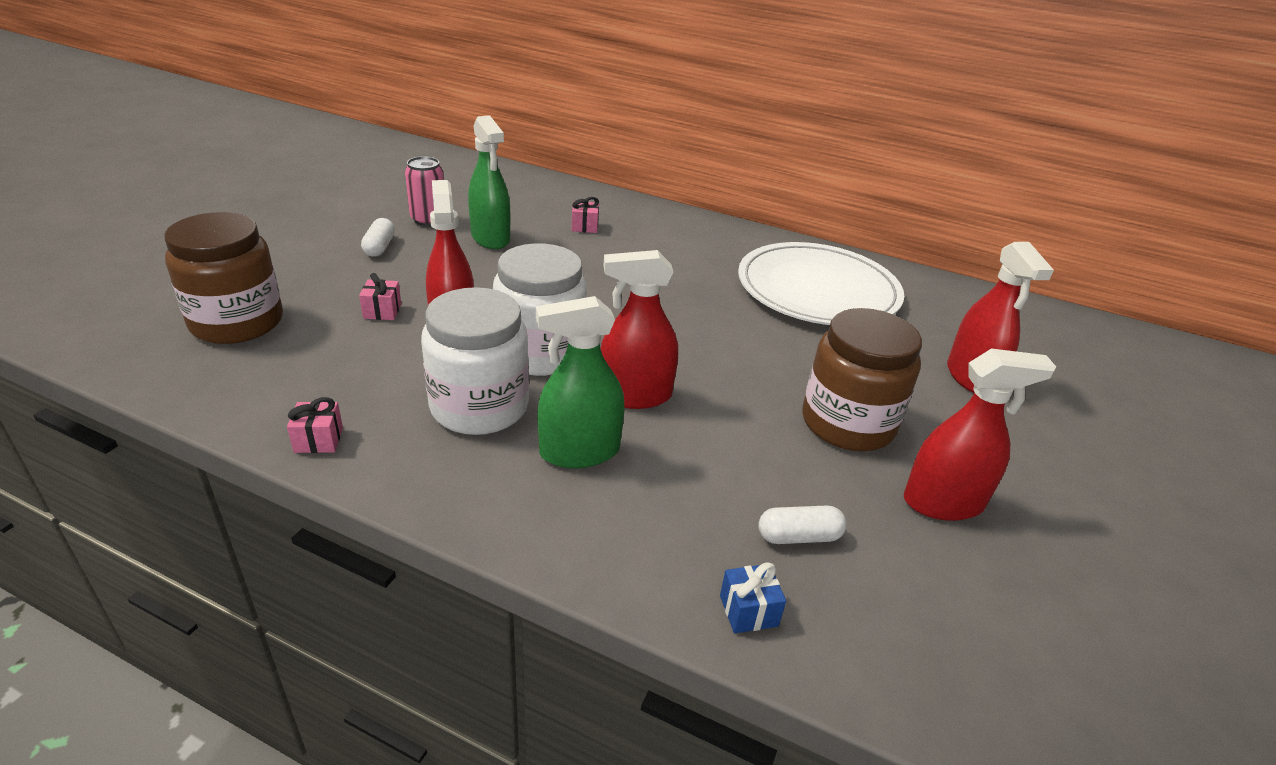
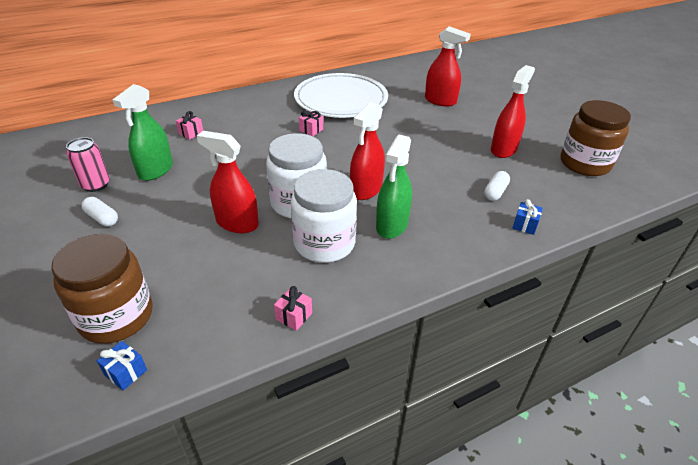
camera: 50 degrees left, 5 degrees up
(159, 364) = (126, 372): none -> blue gift
(382, 311) = (185, 245): pink gift -> pink gift (311, 130)
(490, 238) = (156, 170): green spray bottle -> green spray bottle turned 105 degrees clockwise
(847, 423) = (440, 144): brown jar -> brown jar (585, 163)

